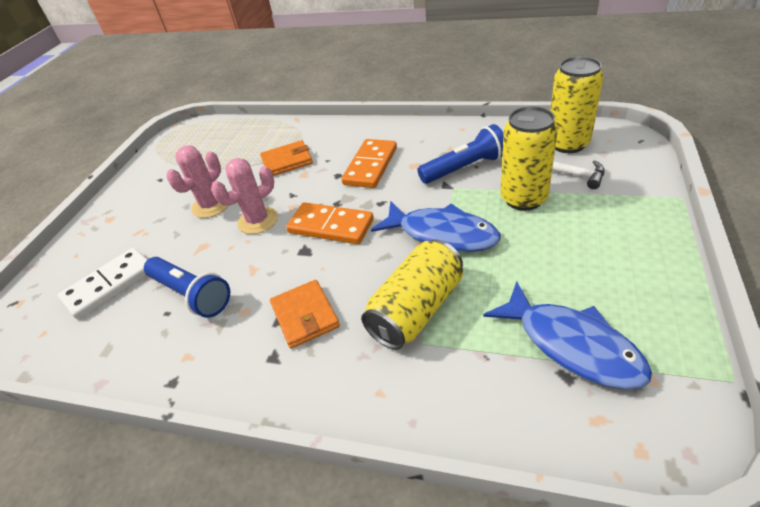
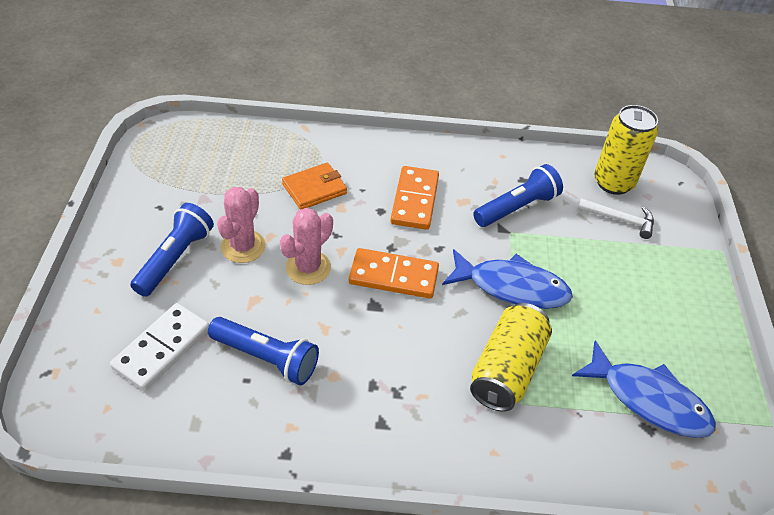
camera: 20 degrees left, 5 degrees up
(153, 216) = (175, 258): none -> blue flashlight
(305, 316) = (399, 379): orange wallet -> none
(523, 199) = (582, 248): yellow can -> none

